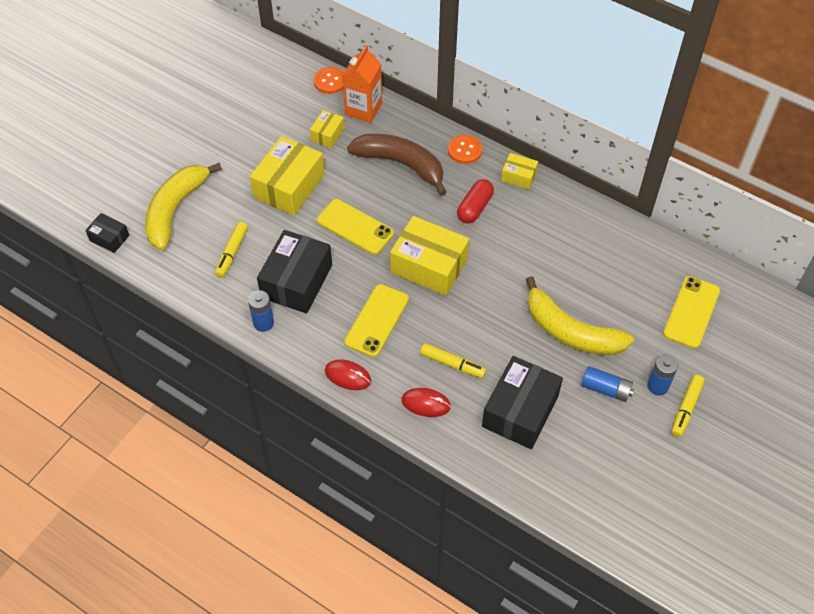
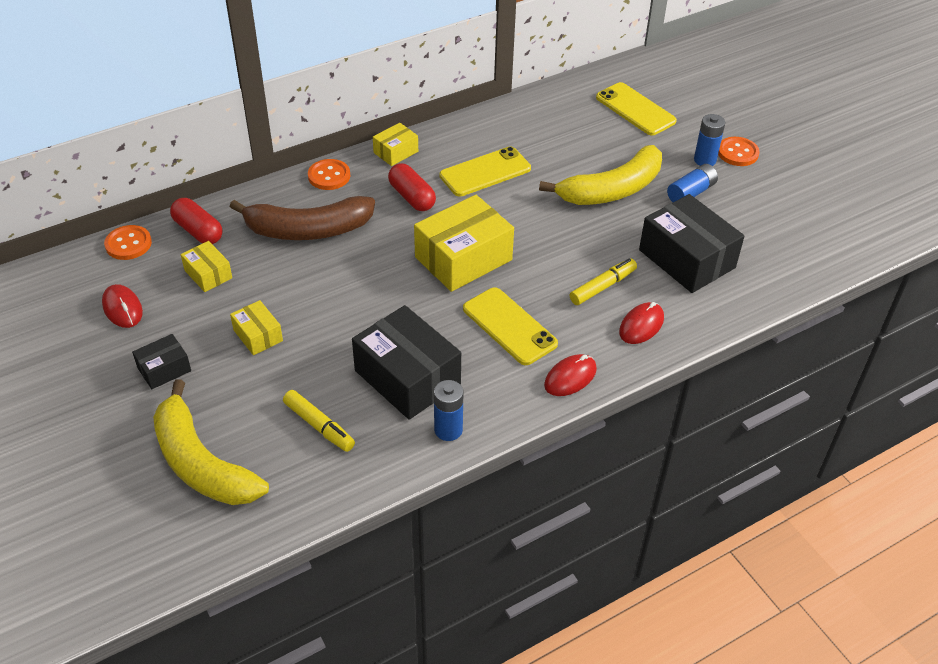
camera: 65 degrees left, 10 degrees down
(109, 238) = (190, 556): black box -> black box (164, 369)
(274, 109) = (122, 308): none -> red mouse
(289, 186) = (258, 335): yellow box -> yellow box, size x0.51
(355, 227) = (365, 298): yellow phone -> yellow phone (485, 172)
(363, 109) = (198, 231): orange carton -> red capsule
(401, 164) = (307, 230): brown banana -> brown banana turned 150 degrees counterclockwise
(686, 408) = (737, 153): yellow marker -> orange button

